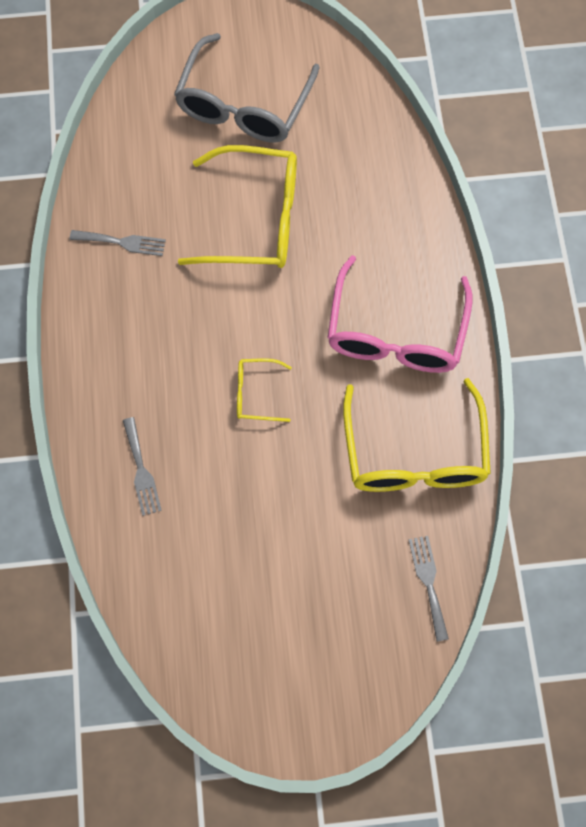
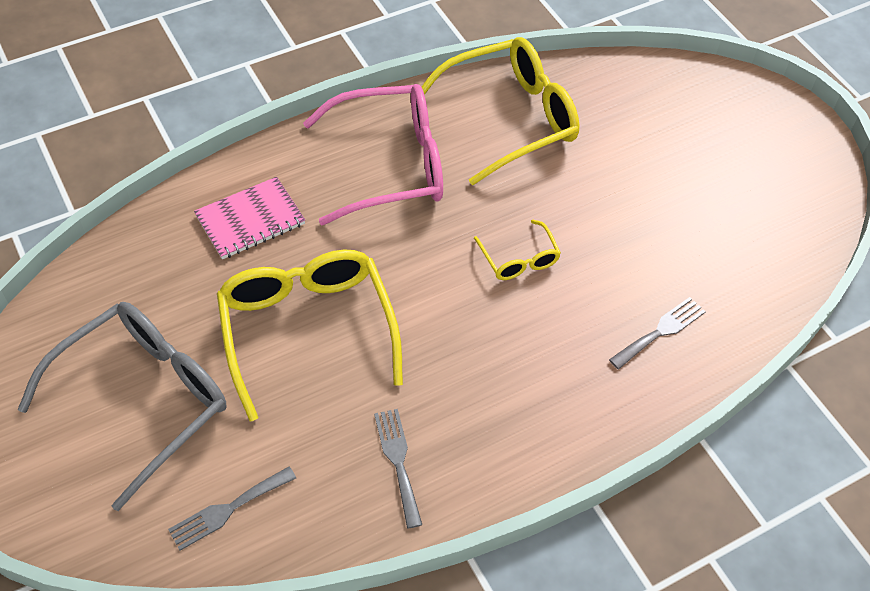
camera: 115 degrees left, 15 degrees down
(243, 105) = (144, 399): grey glasses -> grey glasses turned 45 degrees counterclockwise
(376, 211) = (250, 220): none -> pink notebook
(428, 582) = (622, 79): grey fork -> grey fork (228, 509)

